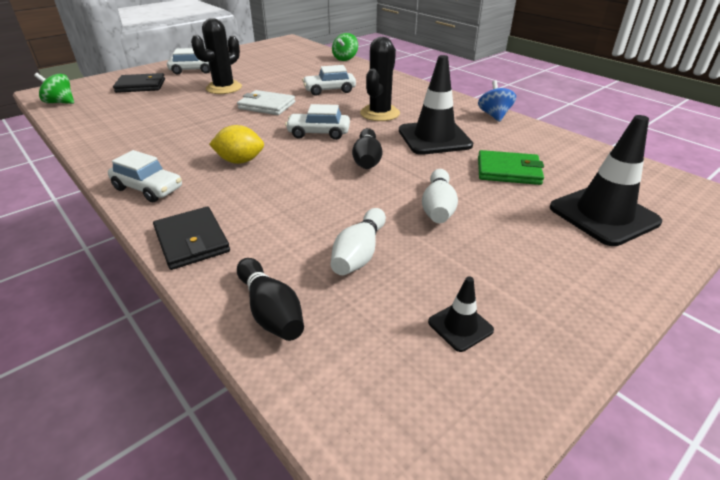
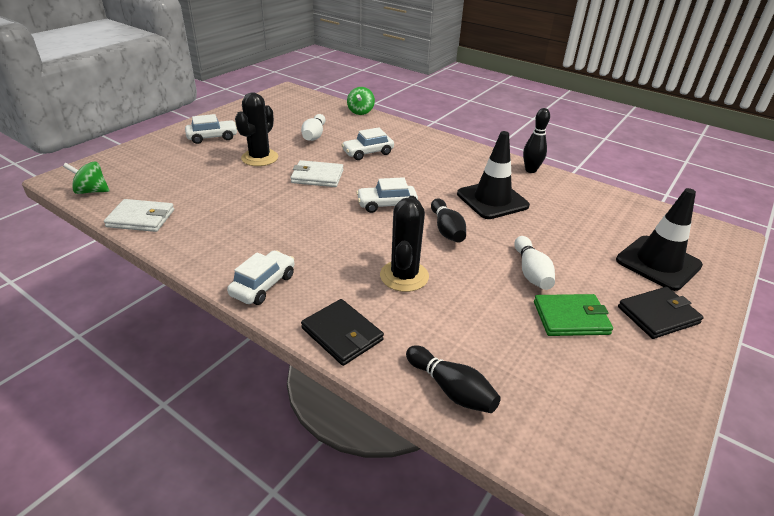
camera: 15 degrees left, 0 degrees up
(84, 125) = (141, 218): none -> white wallet
(141, 86) = (167, 162): black wallet -> black wallet (658, 315)
(148, 188) = (263, 285): white car -> white car turned 75 degrees counterclockwise
(240, 161) = (332, 244): yellow lemon -> none
(359, 253) = (491, 325): white bowling pin -> white bowling pin (314, 135)
(380, 113) = (430, 177): black cactus -> black cactus (404, 276)
(460, 326) = (600, 377): black traffic cone -> none
(494, 115) = (530, 170): blue spinning top -> black bowling pin
(508, 171) = (569, 228): green wallet -> green wallet (571, 318)

